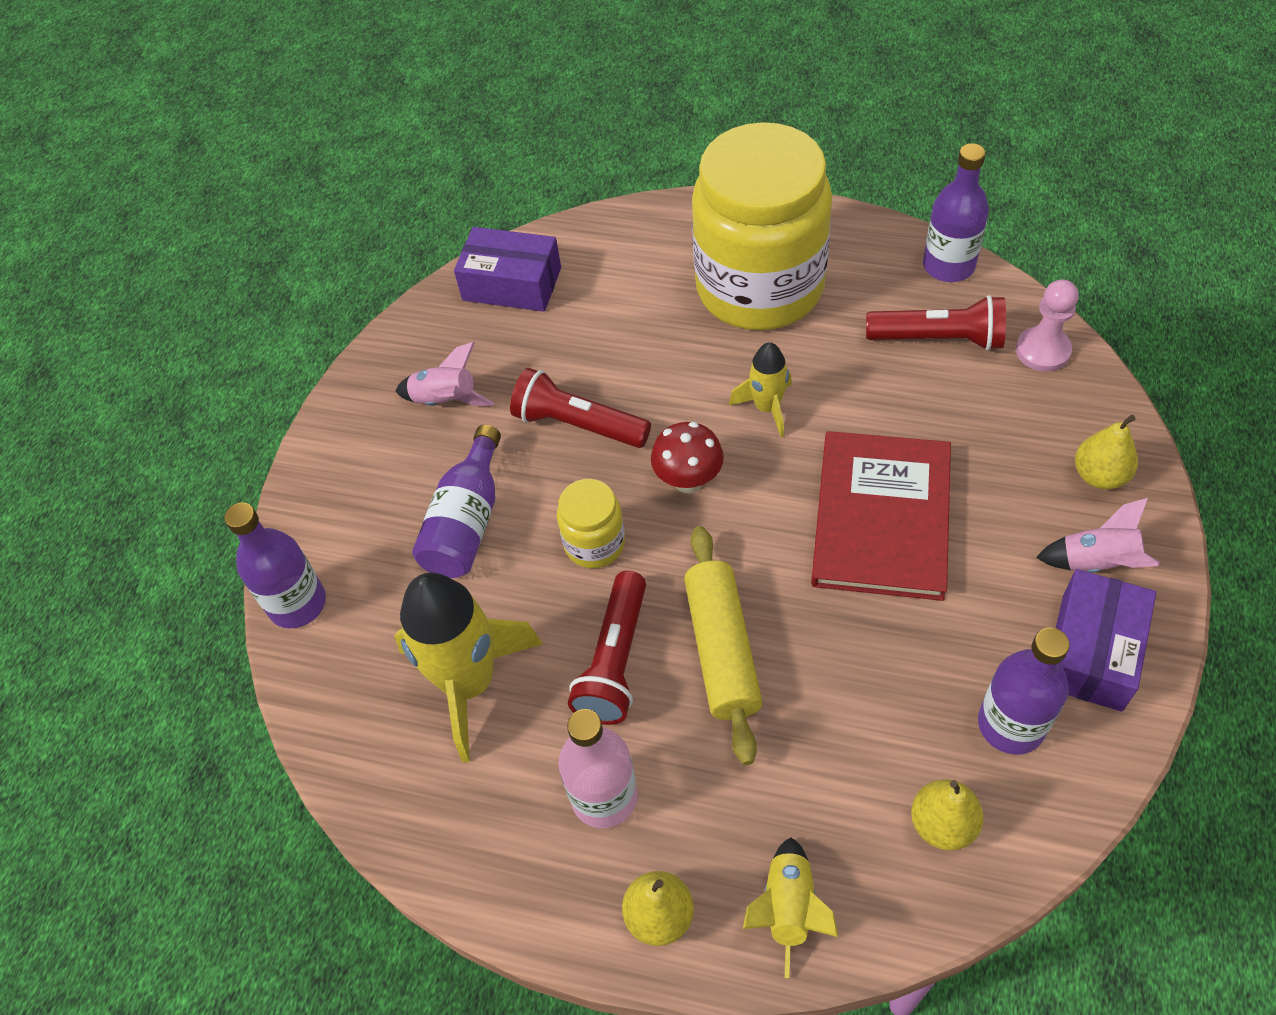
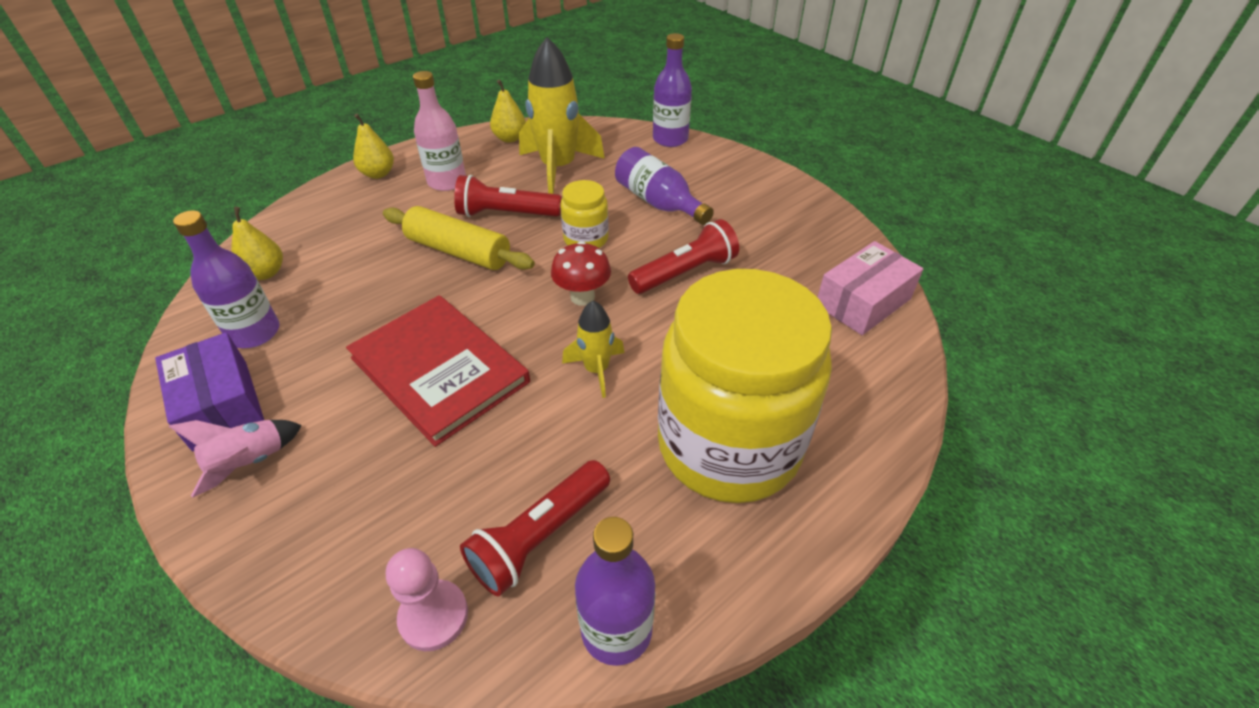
camera: 120 degrees right, 10 degrees down
(446, 400) = (766, 229): pink rocket -> none
(512, 284) = (863, 302): purple box -> pink box
(615, 661) = (506, 214): red flashlight -> red flashlight turned 45 degrees counterclockwise
(788, 908) = (321, 207): yellow rocket -> none
(1099, 475) = (290, 533): yellow pear -> yellow pear (510, 138)

